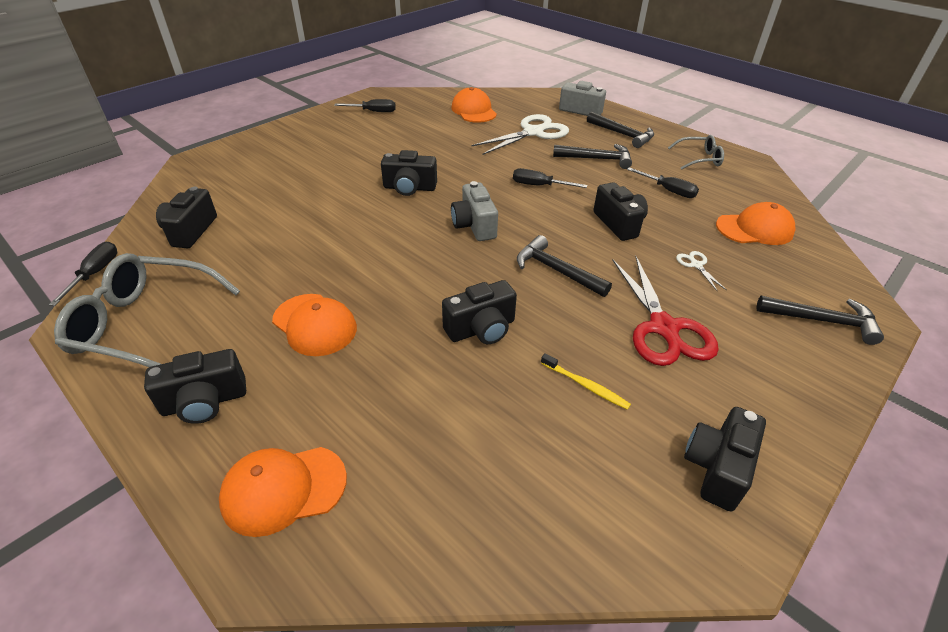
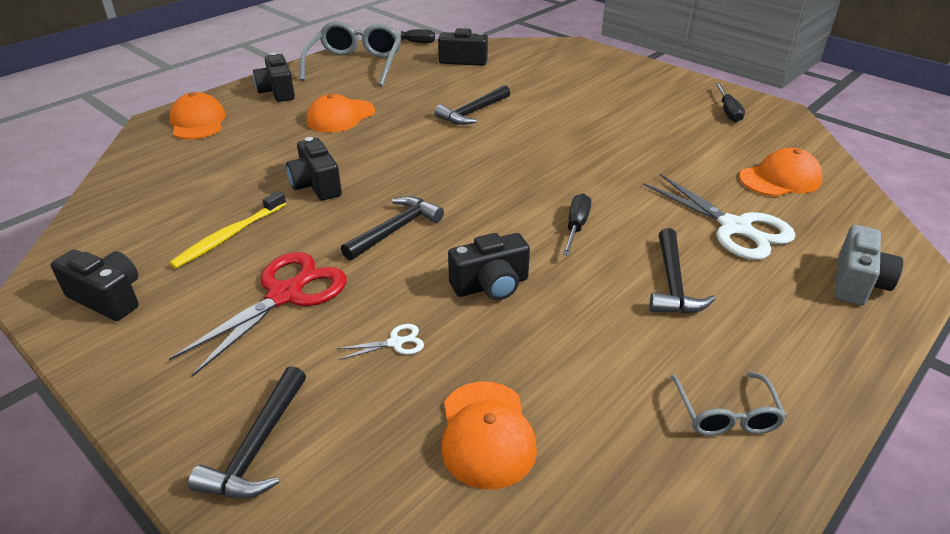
camera: 90 degrees right, 5 degrees down
(409, 188) = (550, 142): black camera -> none
(474, 226) = (479, 181): grey camera -> none
(586, 386) = (228, 236): yellow toothbrush -> yellow toothbrush, size x1.53
(622, 134) = (781, 323): black hammer -> black hammer (473, 112)
(664, 328) = (286, 294): red scissors -> red scissors turned 135 degrees clockwise
(668, 190) = (592, 349): black screwdriver -> none

